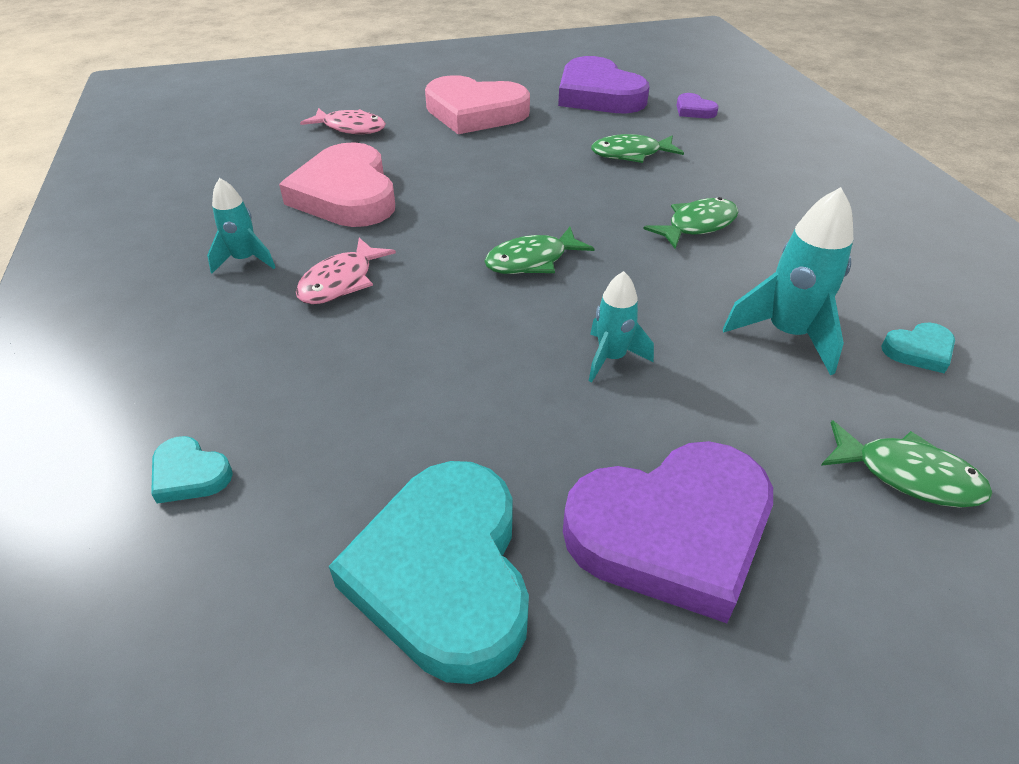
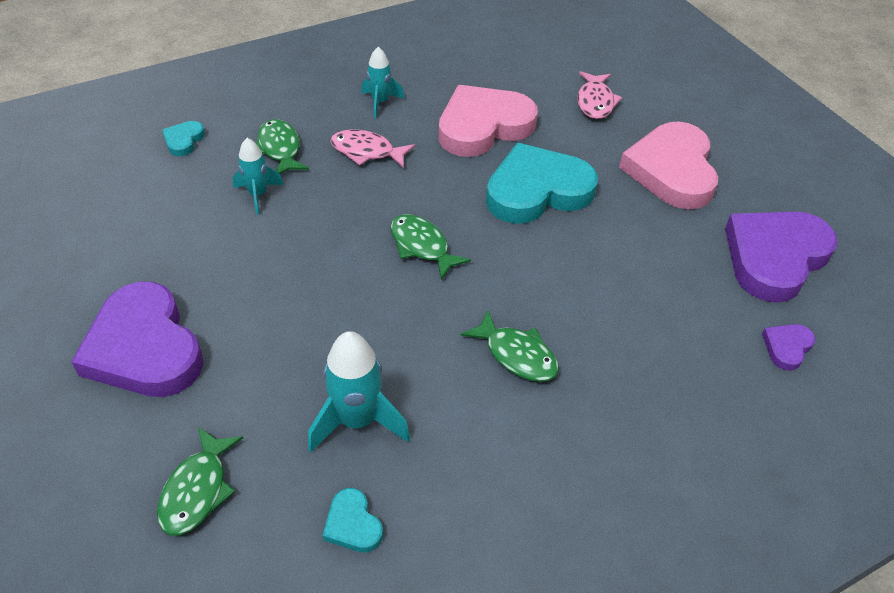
camera: 75 degrees right, 5 degrees up
(444, 573) = (117, 251): turquoise heart -> turquoise heart (537, 191)
(611, 358) = (307, 306): turquoise rocket -> turquoise rocket (258, 195)
(631, 154) = (641, 296): green fish -> green fish (280, 149)

